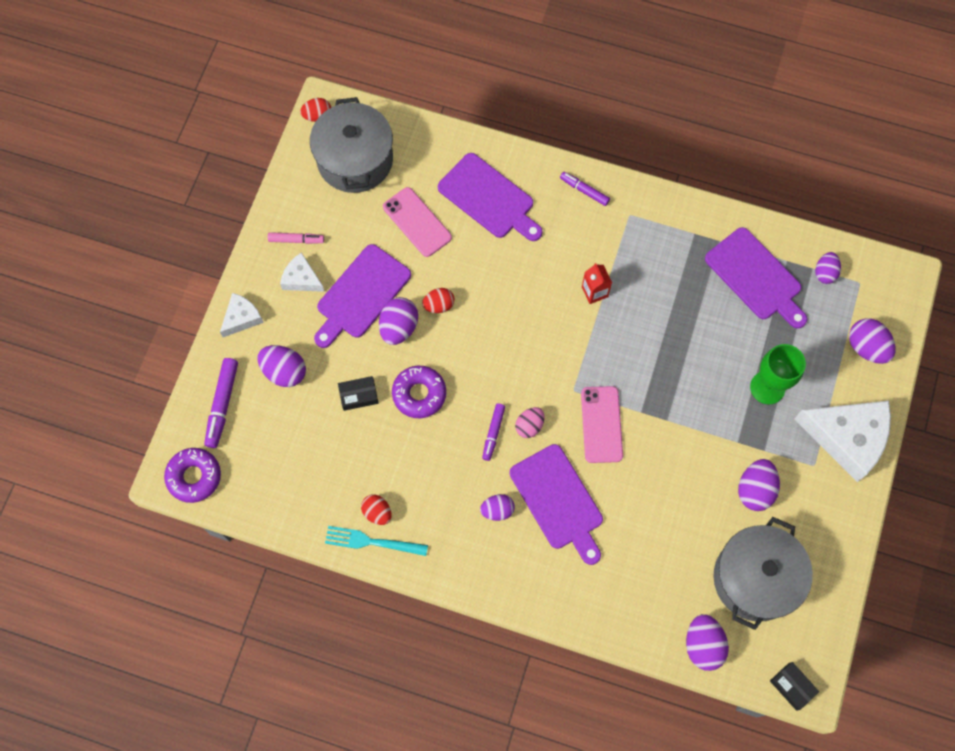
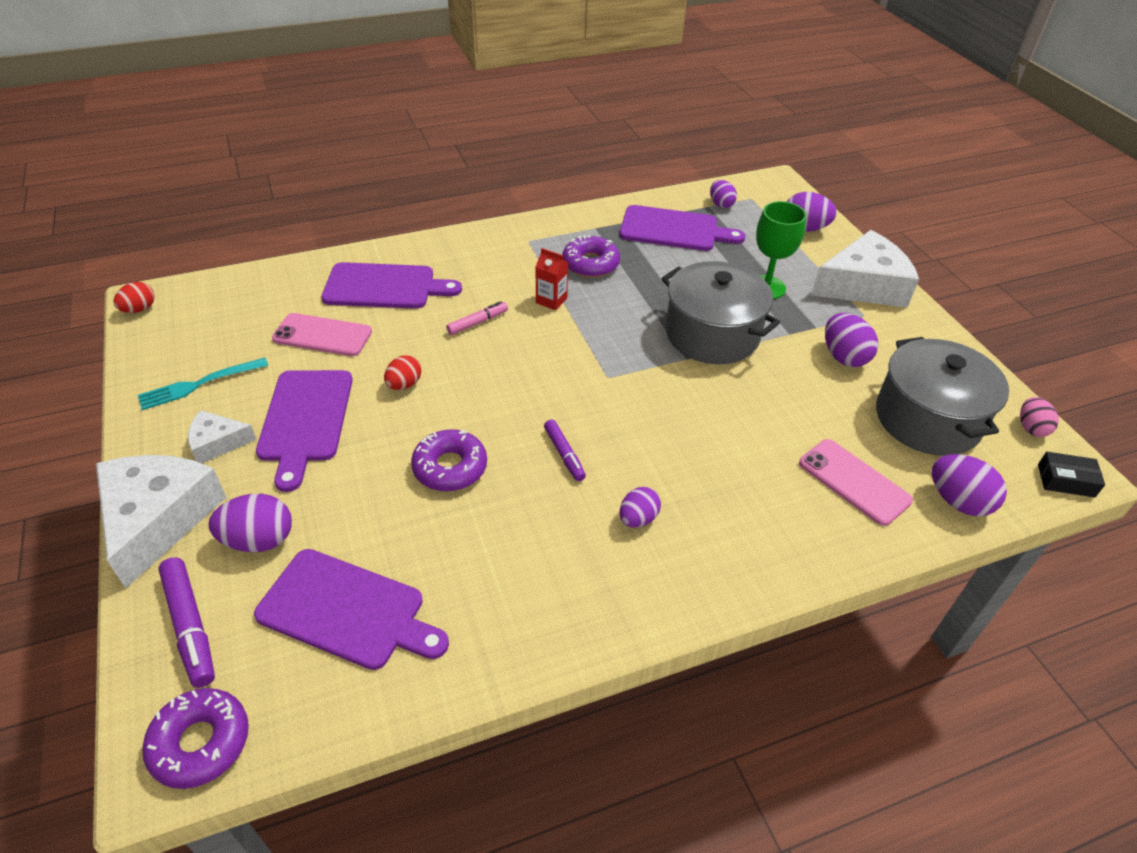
camera: 40 degrees left, 25 degrees down
(242, 318) = (158, 519): white cheese -> white cheese, size x1.96
(296, 240) = (185, 413): pink marker -> pink marker (477, 322)
(355, 160) = (211, 322): grey pot -> grey pot (712, 334)
(358, 395) = (377, 509): black box -> none
(371, 542) = (523, 649): turquoise fork -> turquoise fork (198, 384)
(377, 512) = (503, 611): red egg -> none
(399, 327) = (375, 424): purple egg -> none
(529, 426) = (595, 427): pink egg -> pink egg (1031, 428)
(558, 501) = (690, 470): purple cutting board -> purple cutting board (347, 611)
(584, 190) = (472, 244): purple marker -> none
(601, 424) = (662, 387): pink phone -> pink phone (854, 482)
(655, 272) = (590, 264): none -> purple donut

